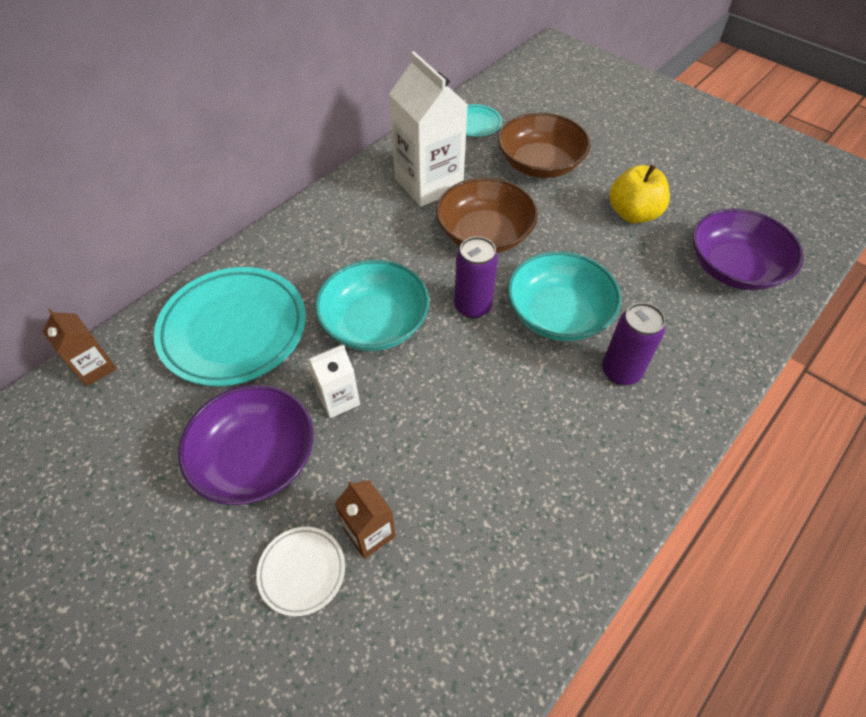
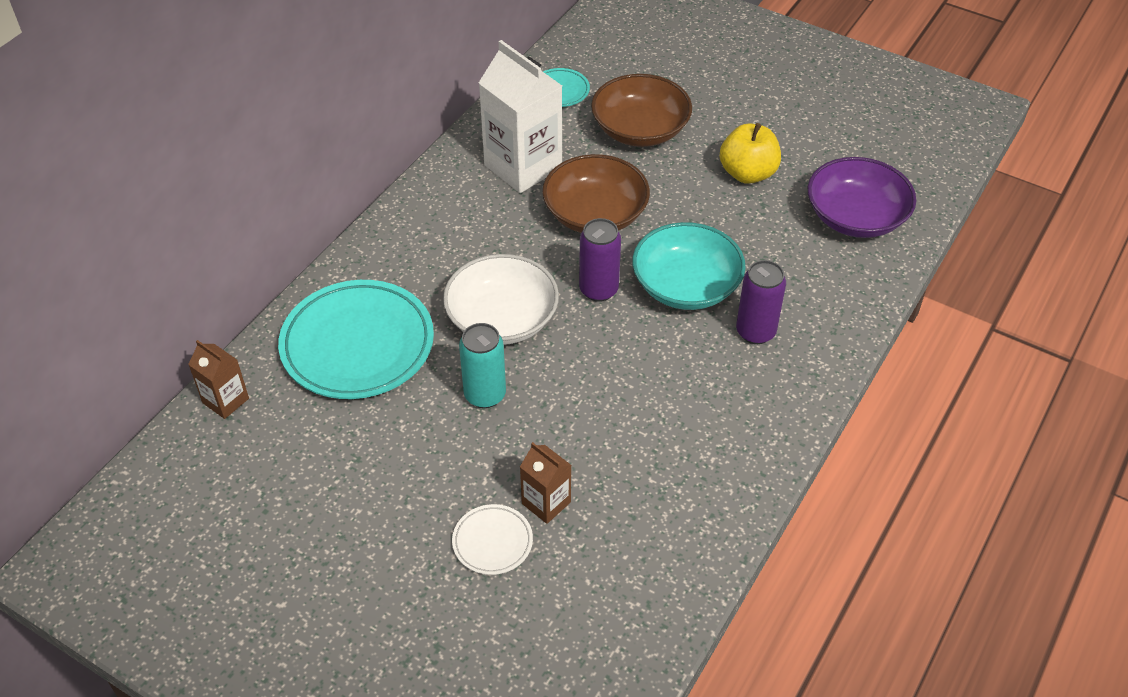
camera: 10 degrees left, 5 degrees down
(256, 459) = (419, 458): purple bowl -> none
(338, 399) = (485, 395): white carton -> turquoise can
(374, 323) = (502, 319): turquoise bowl -> white bowl

